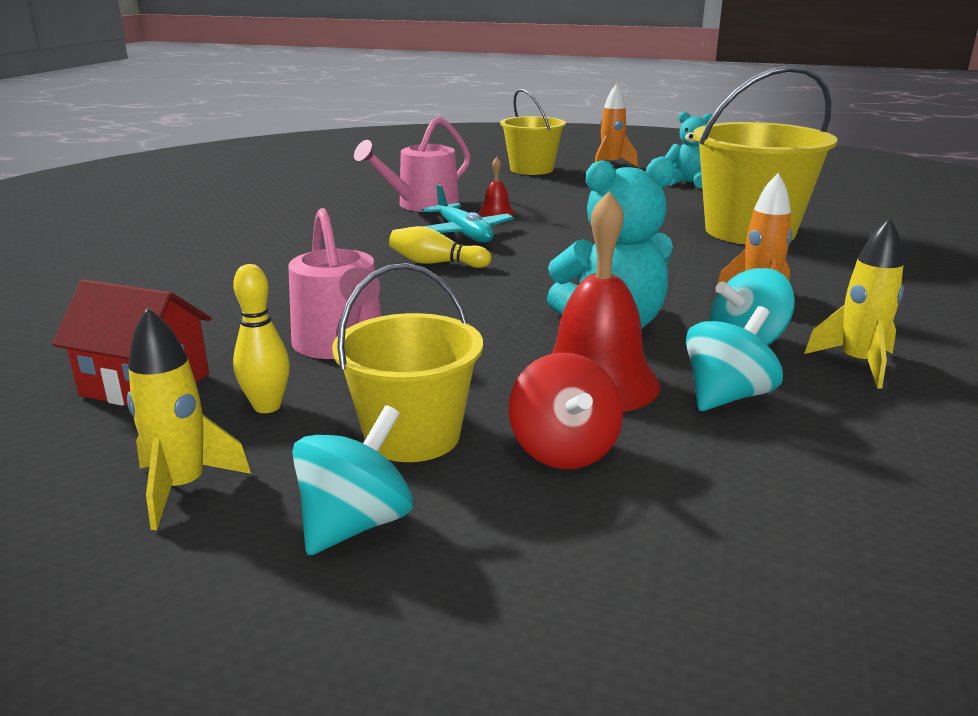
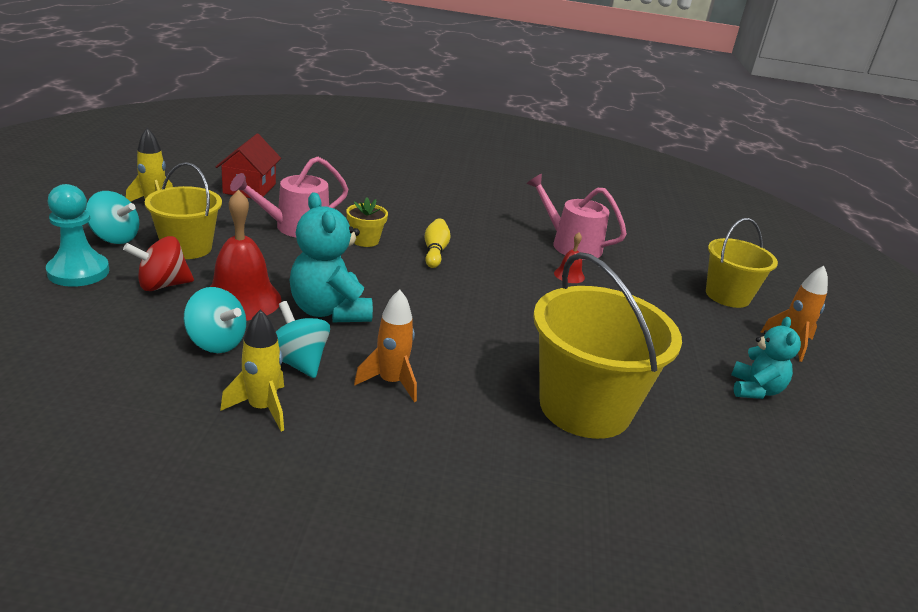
camera: 75 degrees right, 5 degrees up
(267, 406) = (223, 214): yellow bowling pin -> none
(397, 299) = (365, 240): none -> yellow flower pot
(463, 234) = (505, 261): turquoise plane -> none
(522, 553) = (78, 272): none -> turquoise pawn

